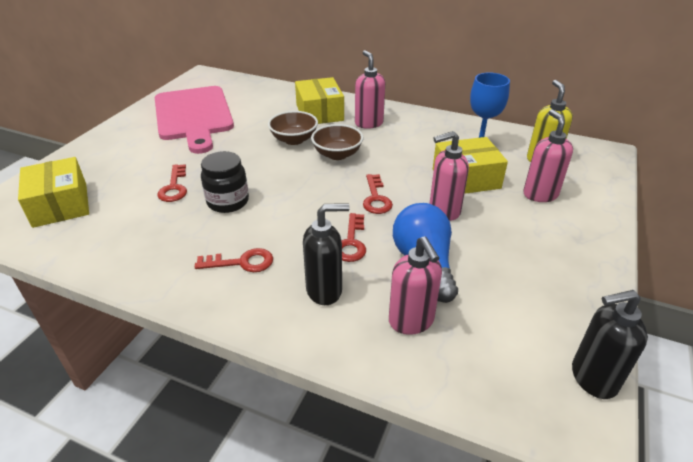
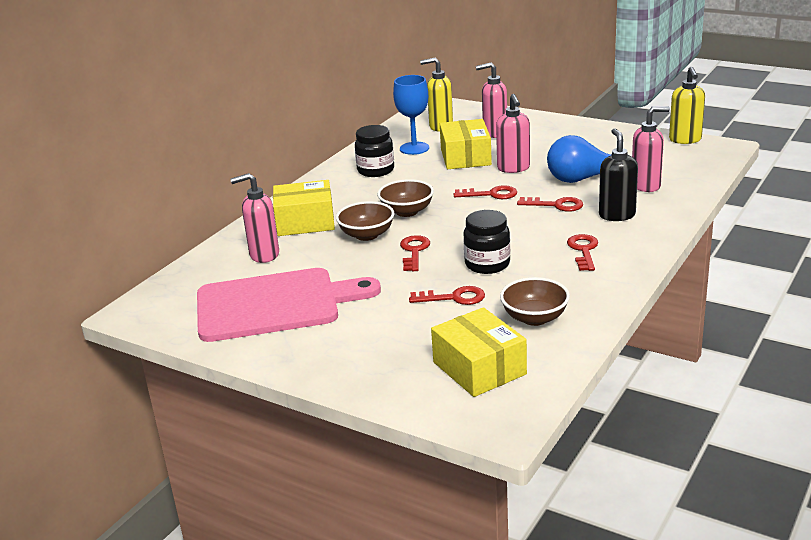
camera: 80 degrees left, 10 degrees down
(60, 205) = (479, 368): yellow box -> yellow box turned 75 degrees clockwise
(122, 231) = (534, 318): none -> brown bowl
(260, 163) = (414, 251): none -> red key
(368, 123) = (344, 195): pink soap dispenser -> pink soap dispenser (264, 255)
(422, 133) = (375, 170): none -> black jar
(592, 378) = (685, 140): black soap dispenser -> yellow soap dispenser

